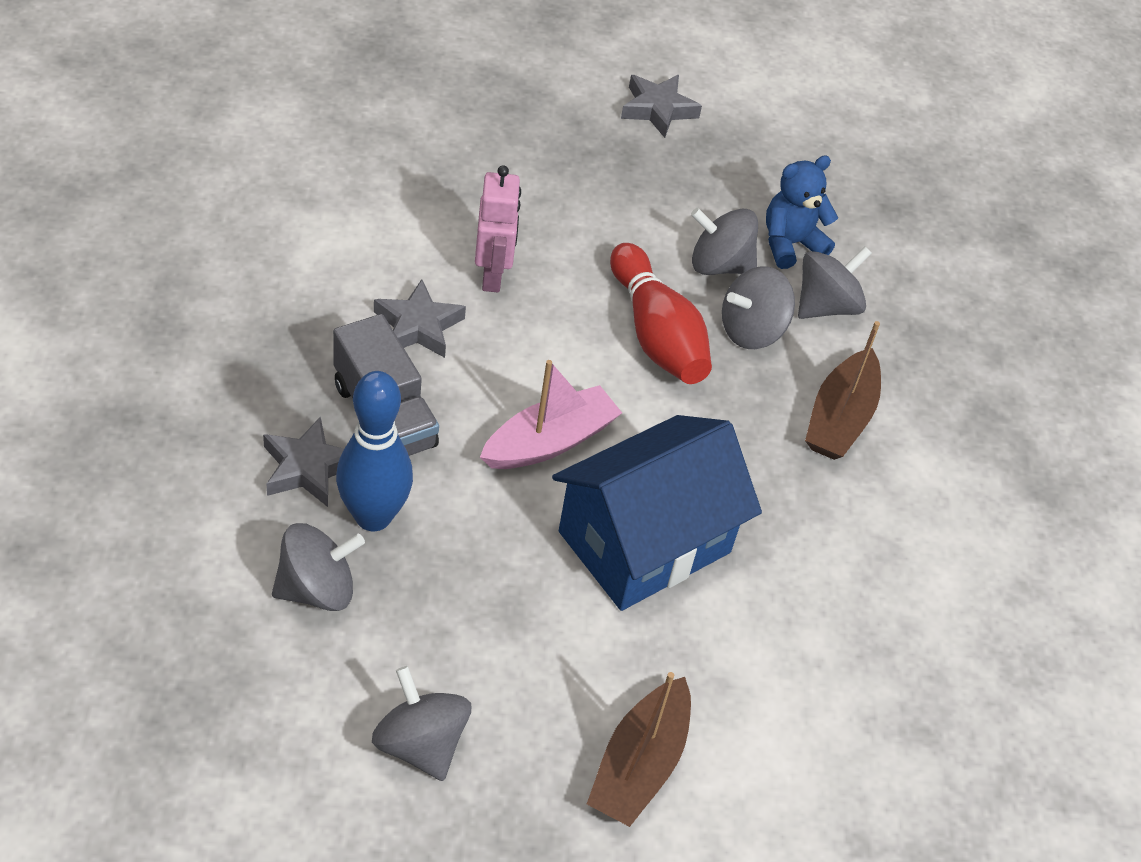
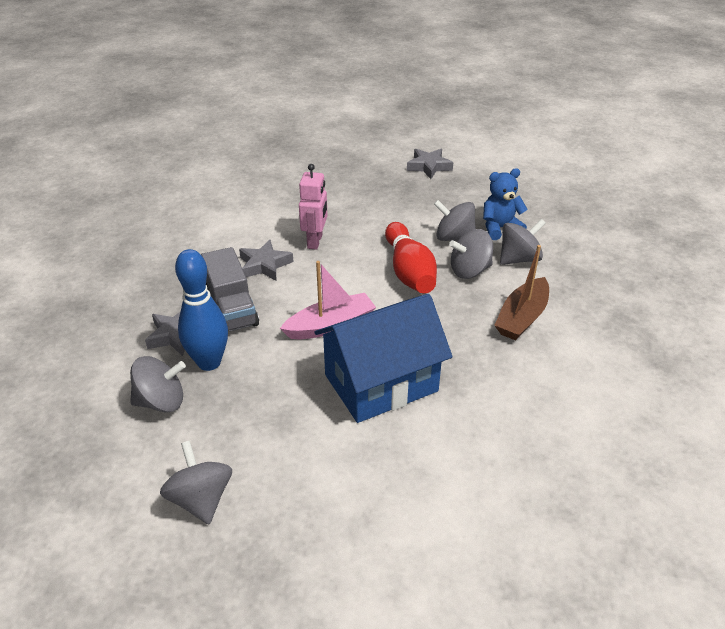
camera: 15 degrees right, 10 degrees down
(639, 765) = (351, 522): brown boat -> none

